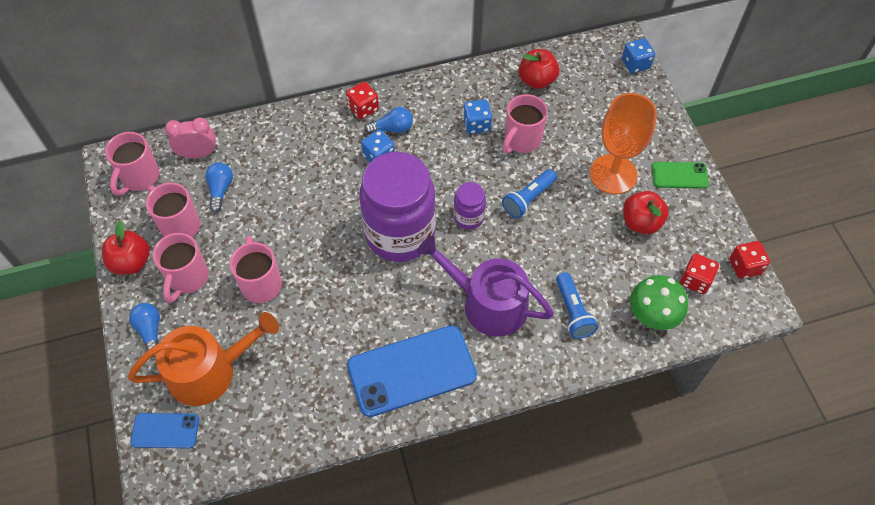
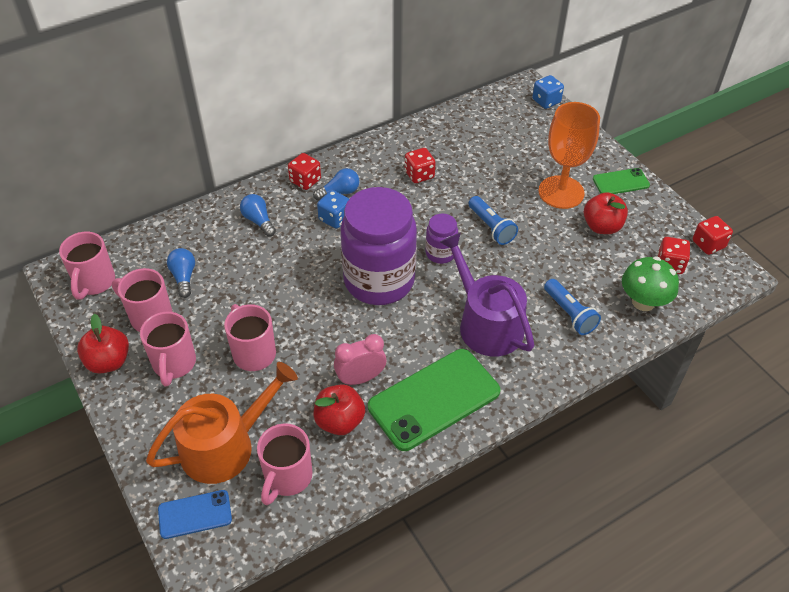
camera: 15 degrees left, 10 degrees down
(150, 331) = (149, 422): blue light bulb -> blue light bulb (258, 221)
(198, 154) = (150, 250): pink clock -> pink clock (360, 378)
(412, 371) = (434, 399): blue phone -> green phone
(476, 124) = (419, 175): blue dice -> red dice
(487, 303) = (486, 323): purple watering can -> purple watering can turned 45 degrees clockwise
(521, 140) = (466, 180): pink mug -> pink mug (287, 477)
(528, 199) = (491, 227): blue flashlight -> blue flashlight turned 60 degrees counterclockwise
(537, 80) = (462, 129): red apple -> red apple (339, 421)

